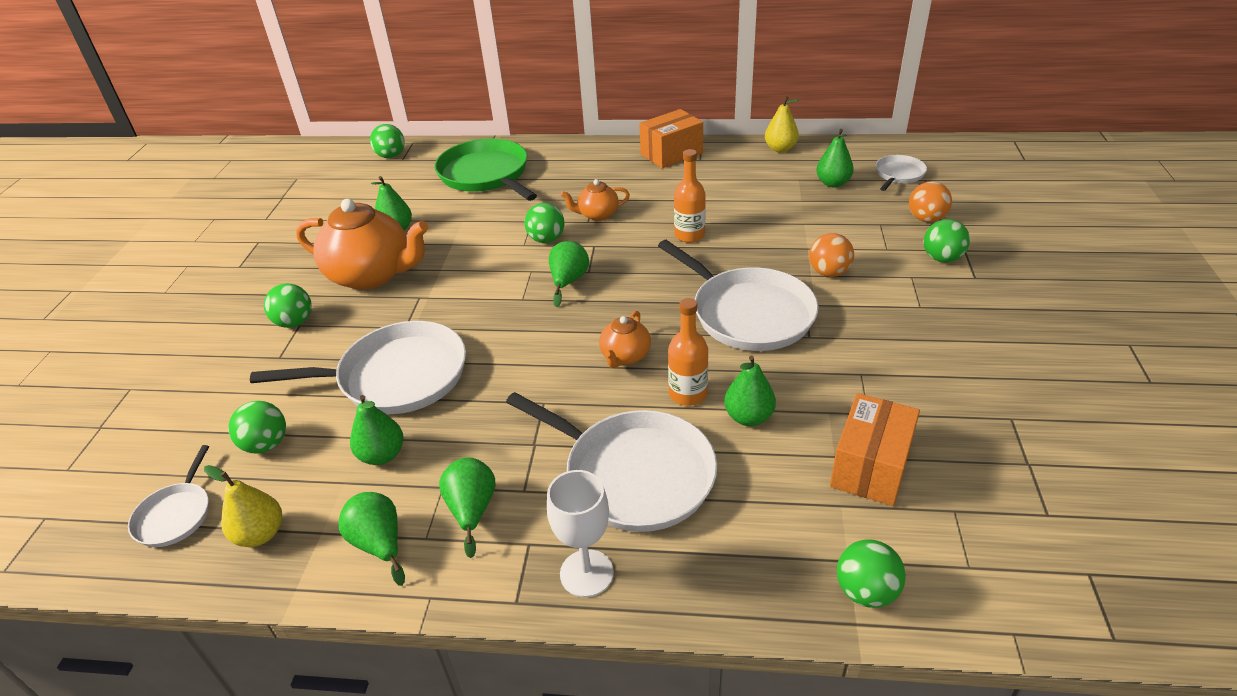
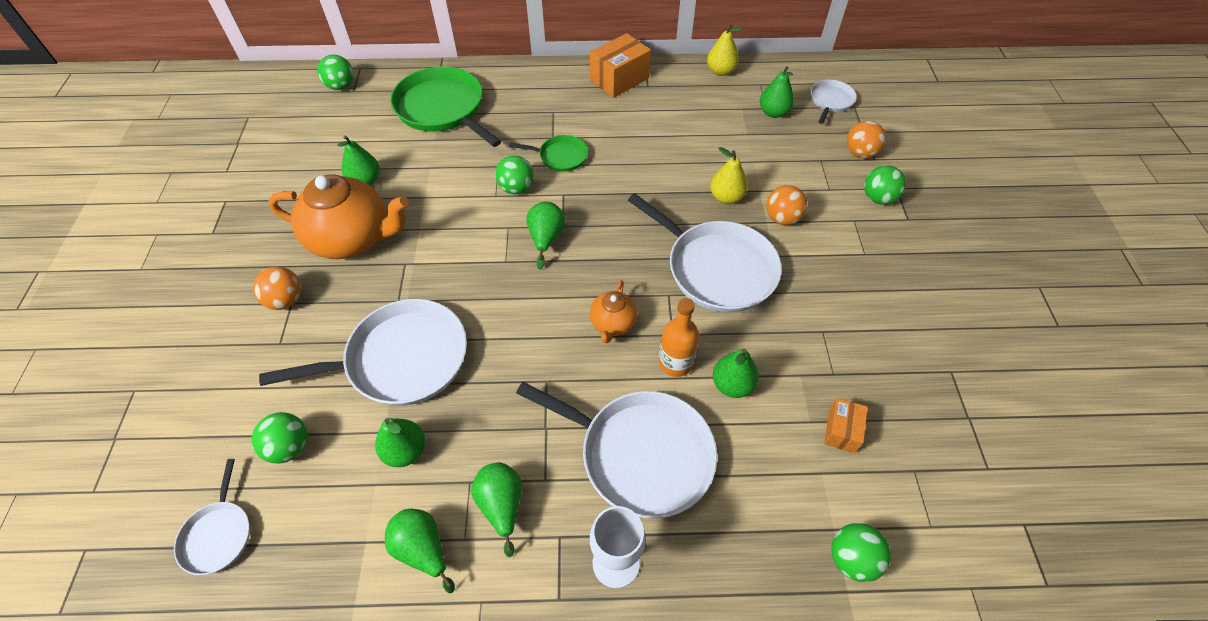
camera: 10 degrees left, 15 degrees up
(260, 534) = (307, 549): yellow pear -> yellow pear (726, 197)
(294, 322) = (286, 300): green ball -> orange ball
(597, 215) = (560, 156): orange teapot -> green pan
(689, 235) = (650, 179): orange bottle -> none
(870, 467) = (841, 431): orange box -> orange box, size x0.57

